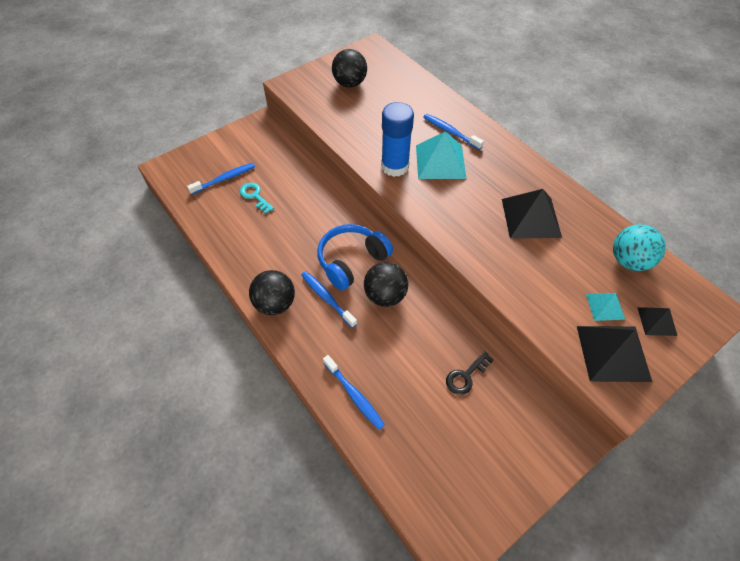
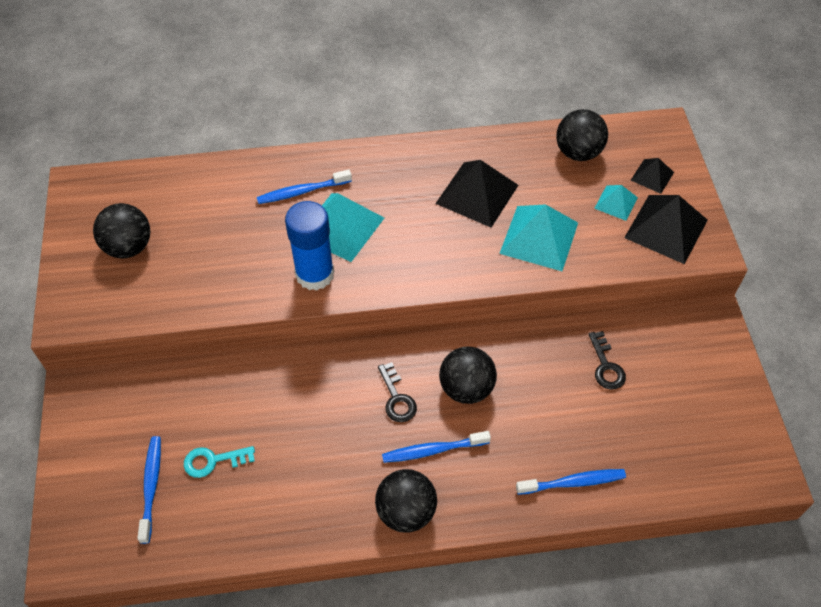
camera: 60 degrees left, 0 degrees up
(352, 261) = (397, 398): blue headphones -> black key
(526, 270) = (539, 237): none -> turquoise pyramid
(628, 261) = (578, 152): turquoise ball -> black ball

